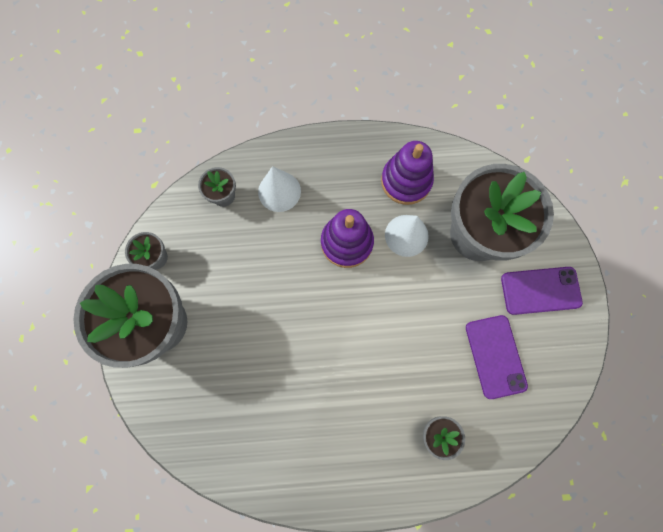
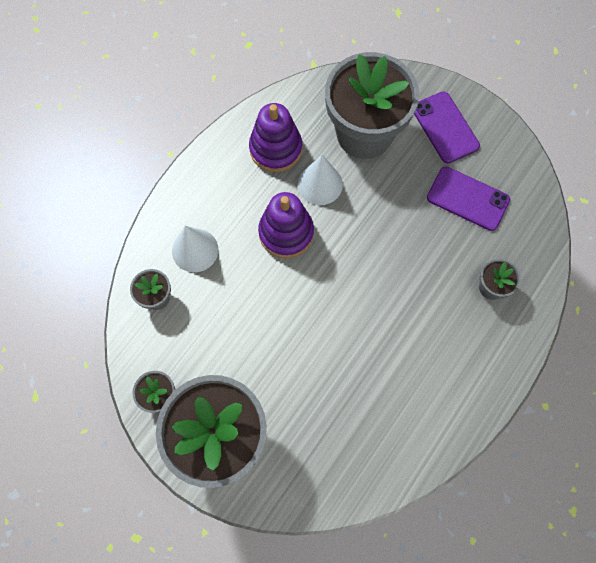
camera: 50 degrees left, 5 degrees down
(540, 290) = (445, 127): purple phone -> purple phone turned 60 degrees counterclockwise

